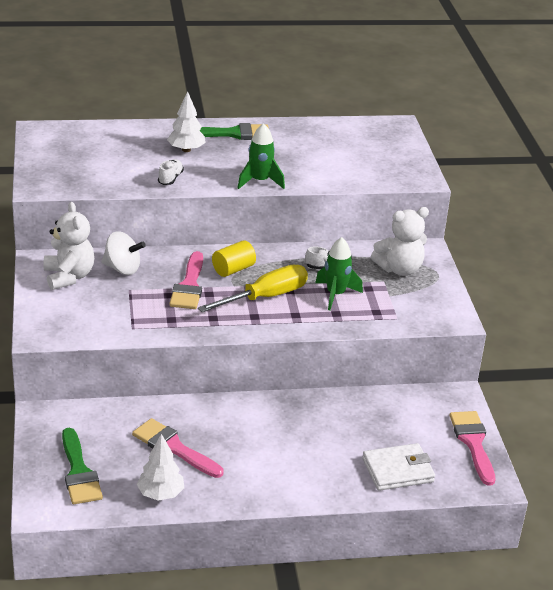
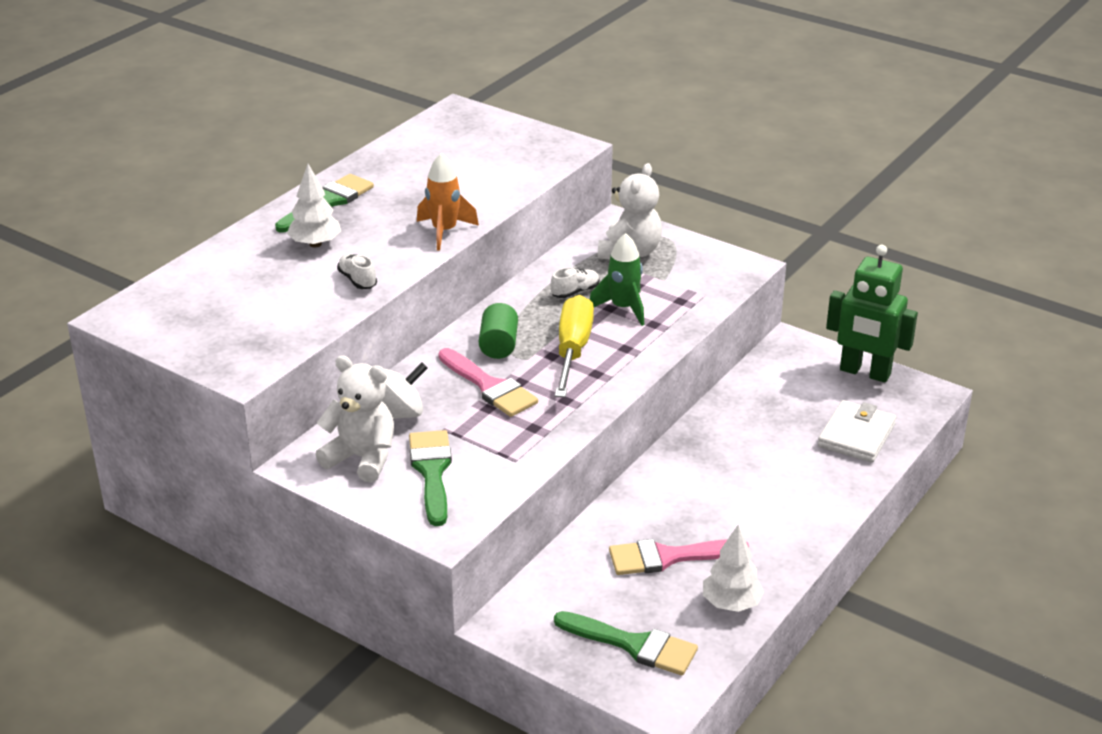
camera: 45 degrees left, 0 degrees up
(86, 305) = (432, 472): none -> green brush
(233, 269) = (498, 345): yellow cylinder -> green cylinder
(260, 181) = (444, 232): green rocket -> orange rocket
(473, 443) = (864, 373): pink brush -> green robot

